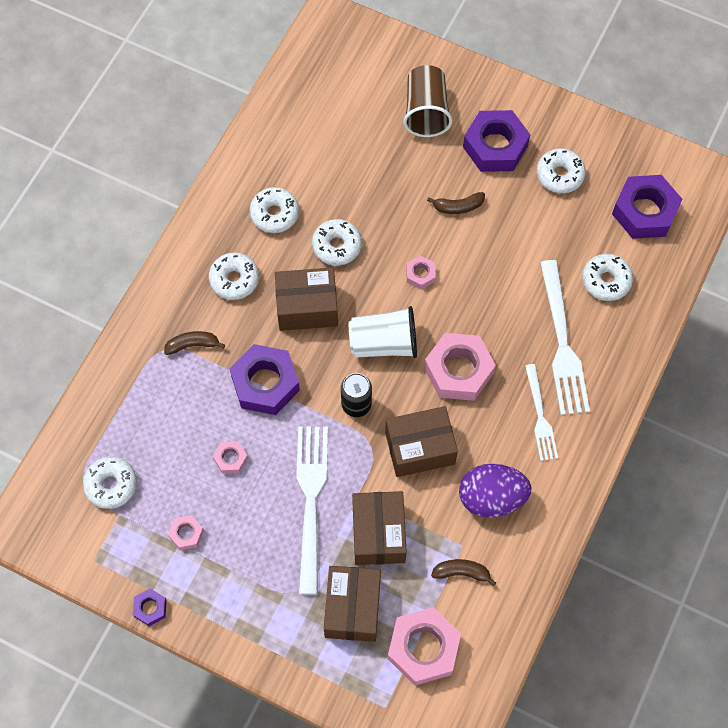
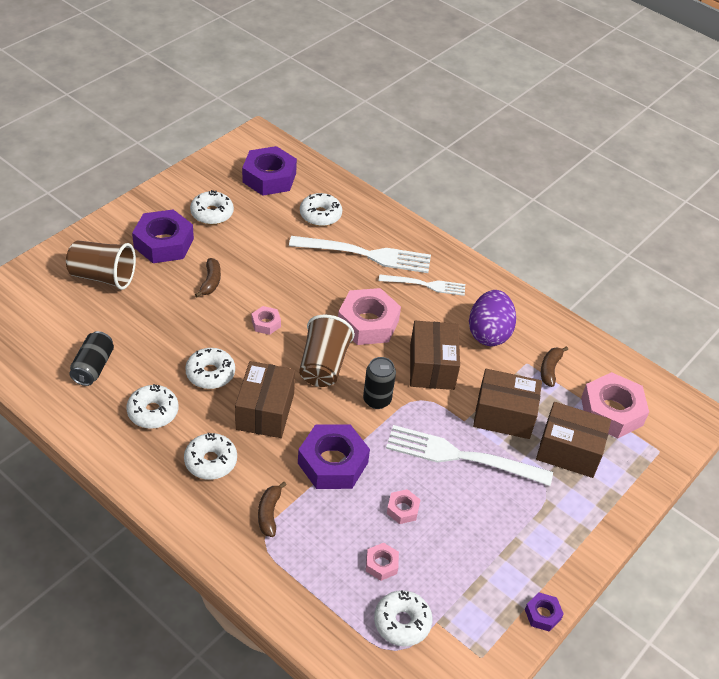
camera: 80 degrees left, 20 degrees down
(186, 534) = (471, 565): pink nut -> pink nut (381, 564)
(310, 147) = (93, 367): none -> black can
(384, 343) = (323, 365): white cup -> brown cup

